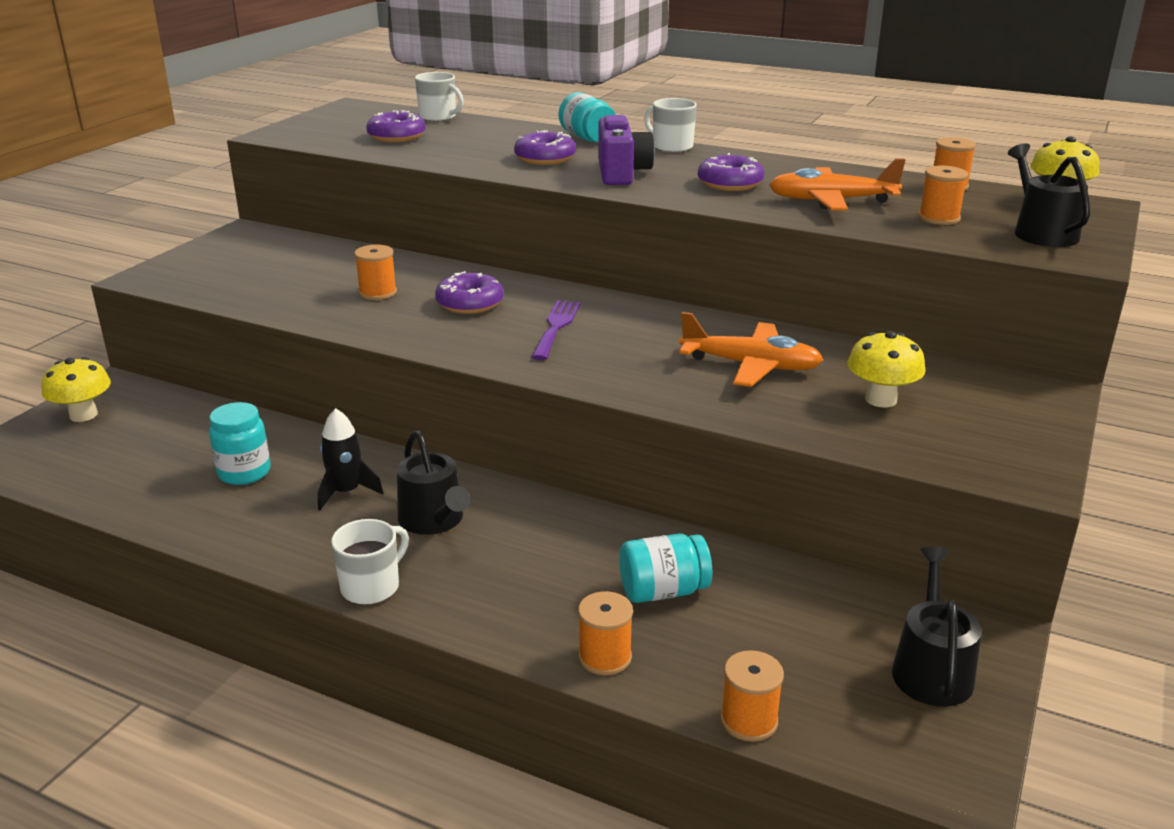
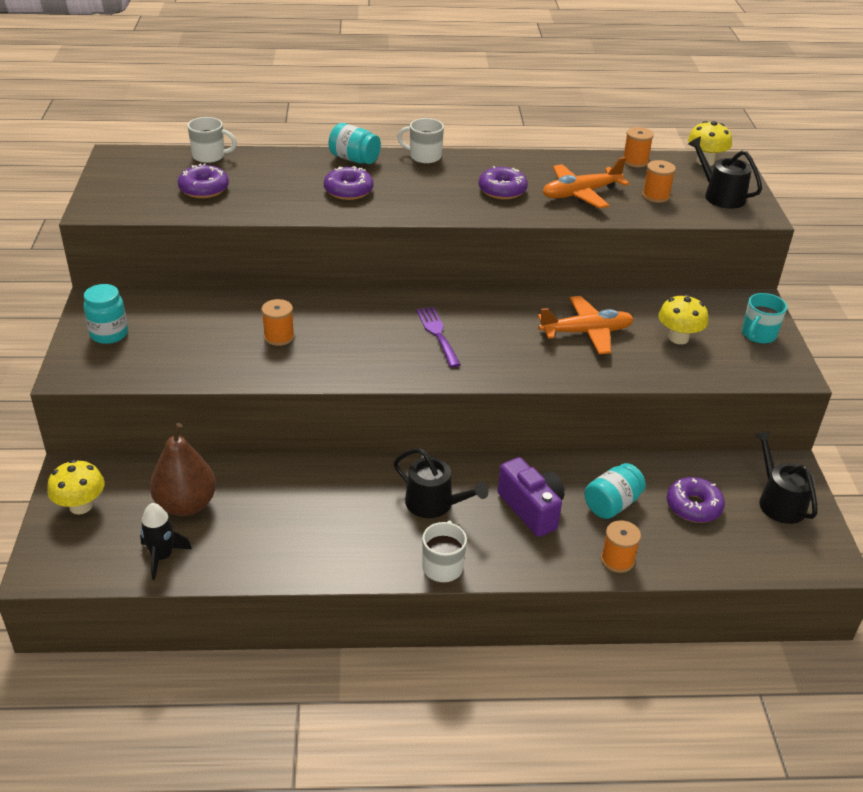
camera: 30 degrees left, 10 degrees up
(176, 442) = (186, 505): none -> brown pear
(244, 473) = (267, 512): turquoise jar -> turquoise jar (109, 334)
(346, 492) = (355, 503): black rocket -> black rocket (162, 556)
(470, 303) = (357, 329): purple donut -> purple donut (693, 506)
(621, 173) = (419, 195): purple camera -> purple camera (531, 509)
(749, 720) = (719, 568): orange spool -> none
(1015, 423) = (758, 335): none -> turquoise mug

